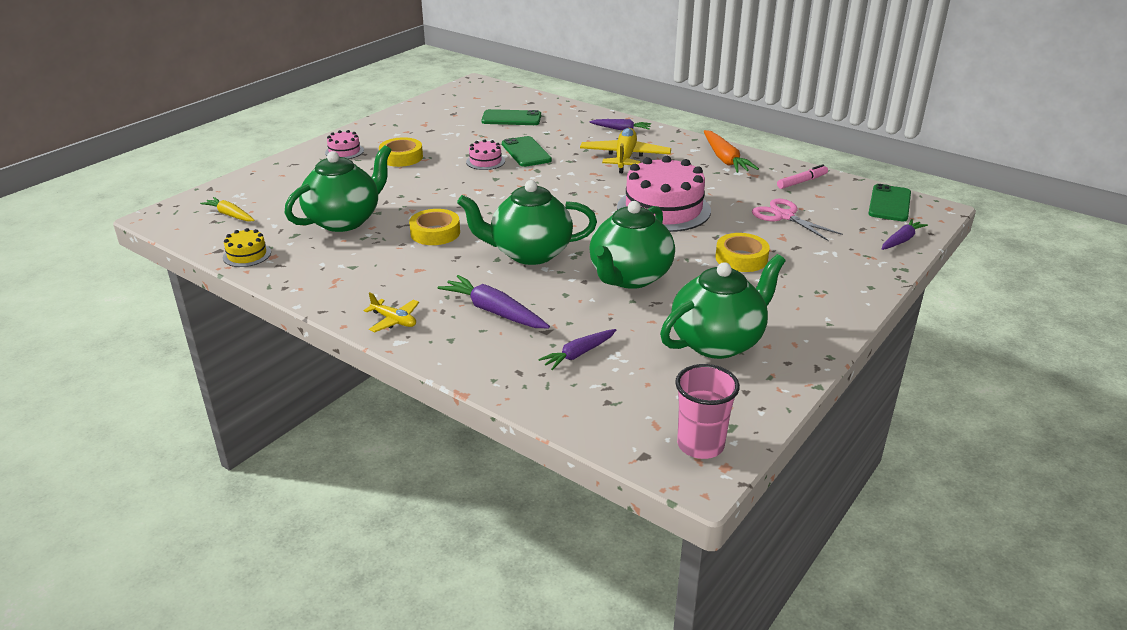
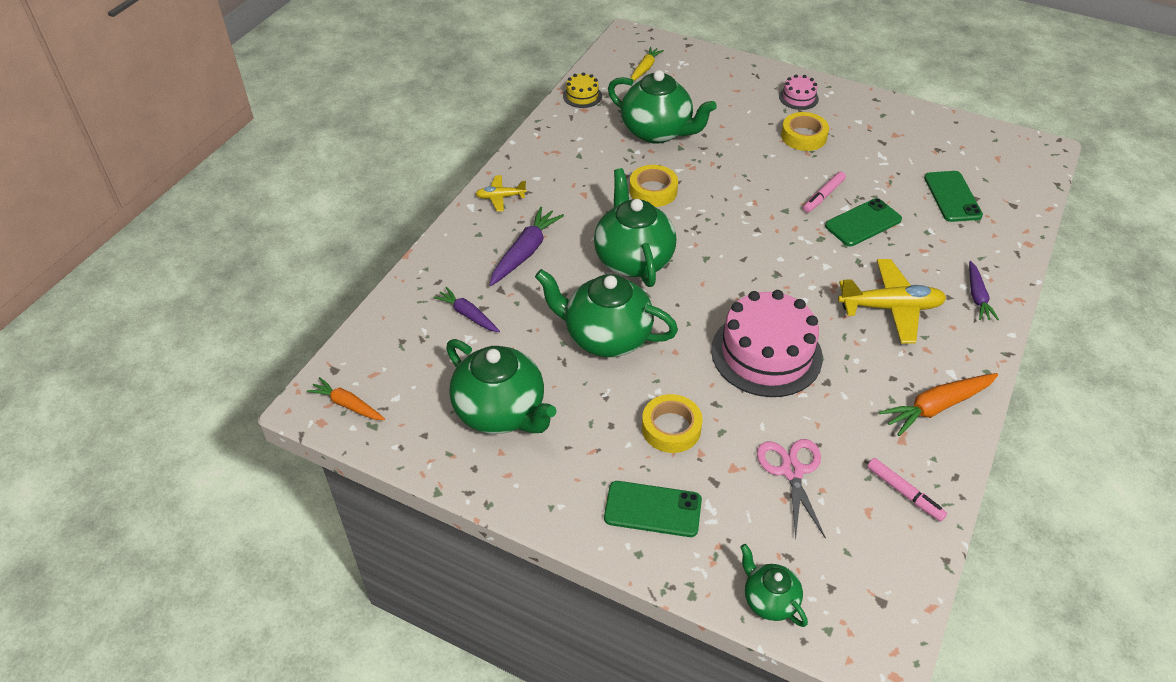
camera: 80 degrees right, 15 degrees up
(394, 320) = (500, 197): yellow plane -> yellow plane turned 60 degrees clockwise
(485, 161) = (823, 196): pink cake -> pink marker
(700, 445) = (348, 405): pink cup -> orange carrot
(784, 216) = (792, 471): pink scissors -> pink scissors turned 45 degrees counterclockwise
(889, 203) = (878, 597): green phone -> green phone (652, 509)
(901, 240) = (769, 600): purple carrot -> green teapot

